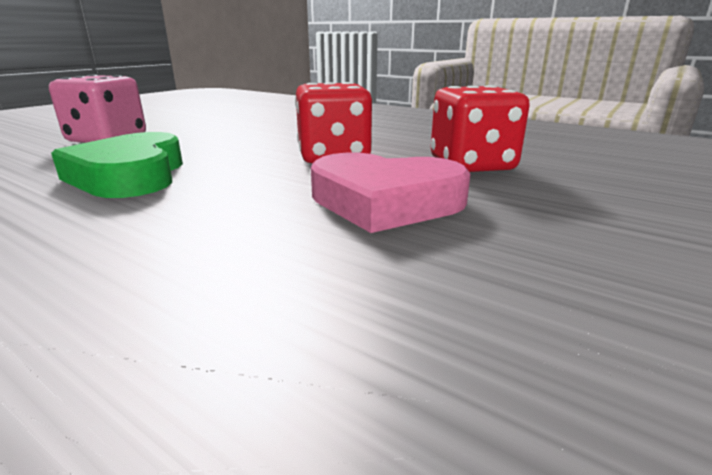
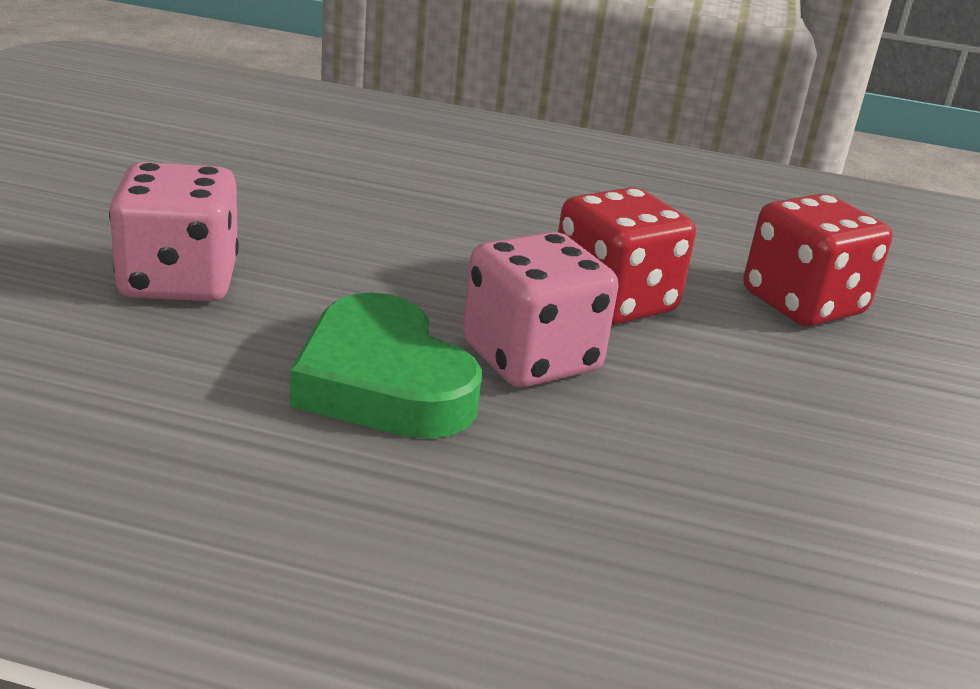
camera: 25 degrees left, 5 degrees up
(238, 173) = (531, 358): none -> pink dice
(385, 201) = (776, 397): pink heart -> none

